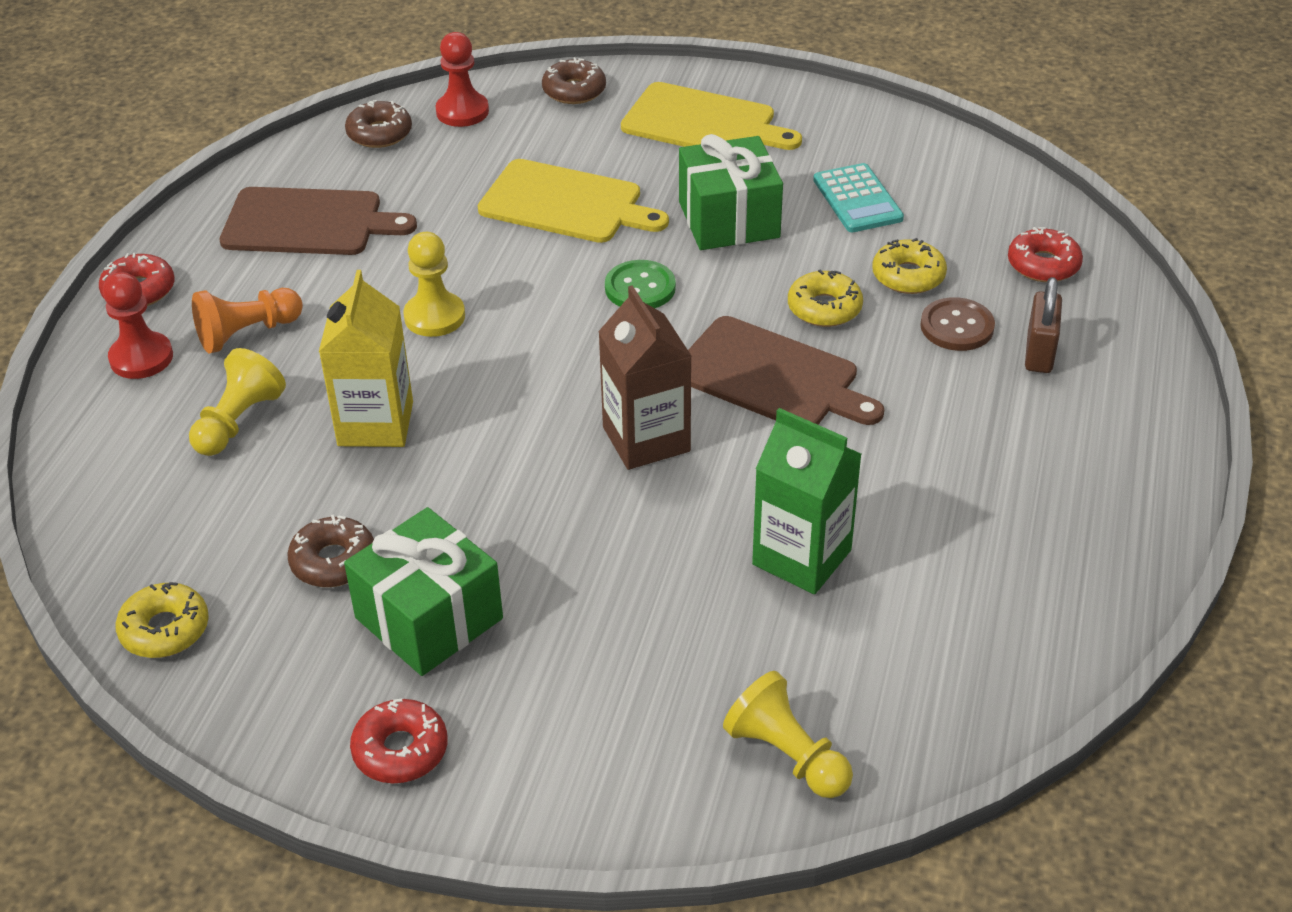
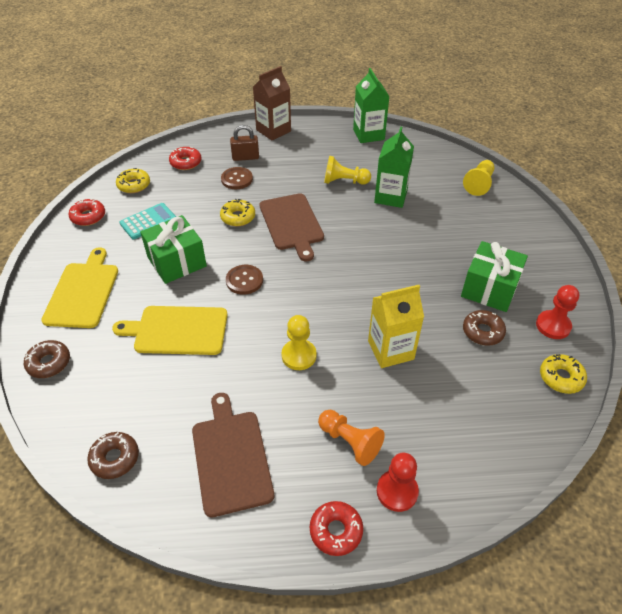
camera: 110 degrees left, 5 degrees up
(238, 421) = (420, 411): yellow pawn -> yellow pawn (344, 181)
(400, 750) = (553, 275): red donut -> red donut (88, 216)
(462, 112) = (81, 417): red pawn -> red pawn (553, 326)
(566, 203) = (177, 330): yellow cutting board -> yellow cutting board turned 90 degrees counterclockwise
(640, 288) = (244, 280): green button -> brown button
(646, 439) = (350, 252): brown carton -> brown carton (273, 130)
(771, 376) = (292, 224): brown cutting board -> brown cutting board turned 150 degrees clockwise
(908, 276) = (206, 197): yellow donut -> yellow donut (134, 185)
(1091, 597) = (368, 134): none -> green carton

